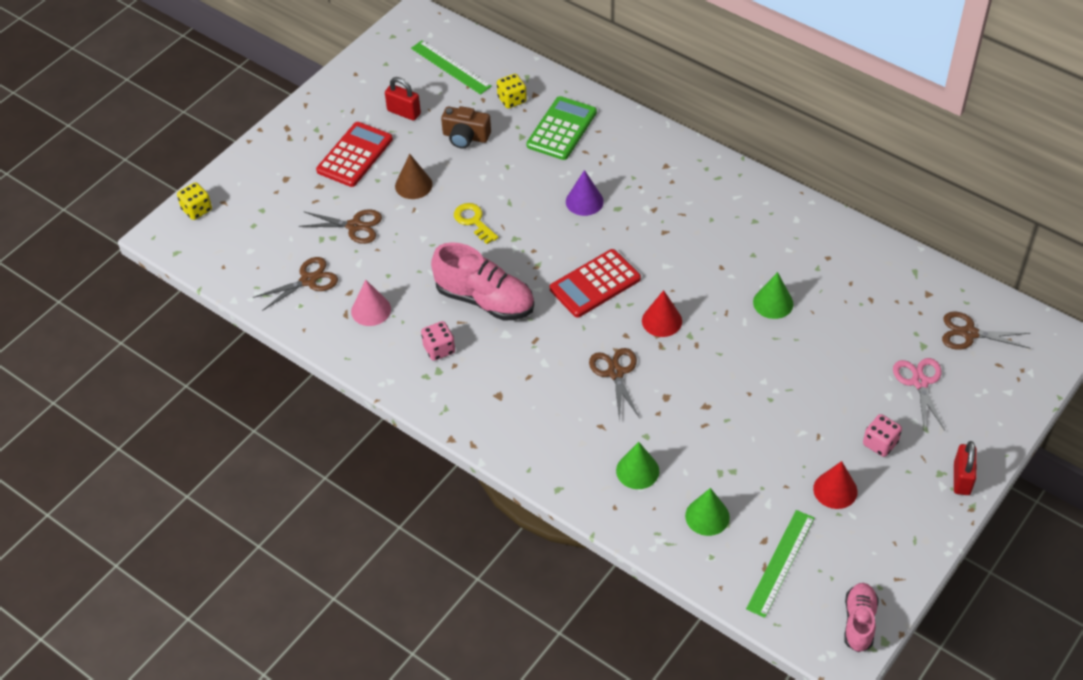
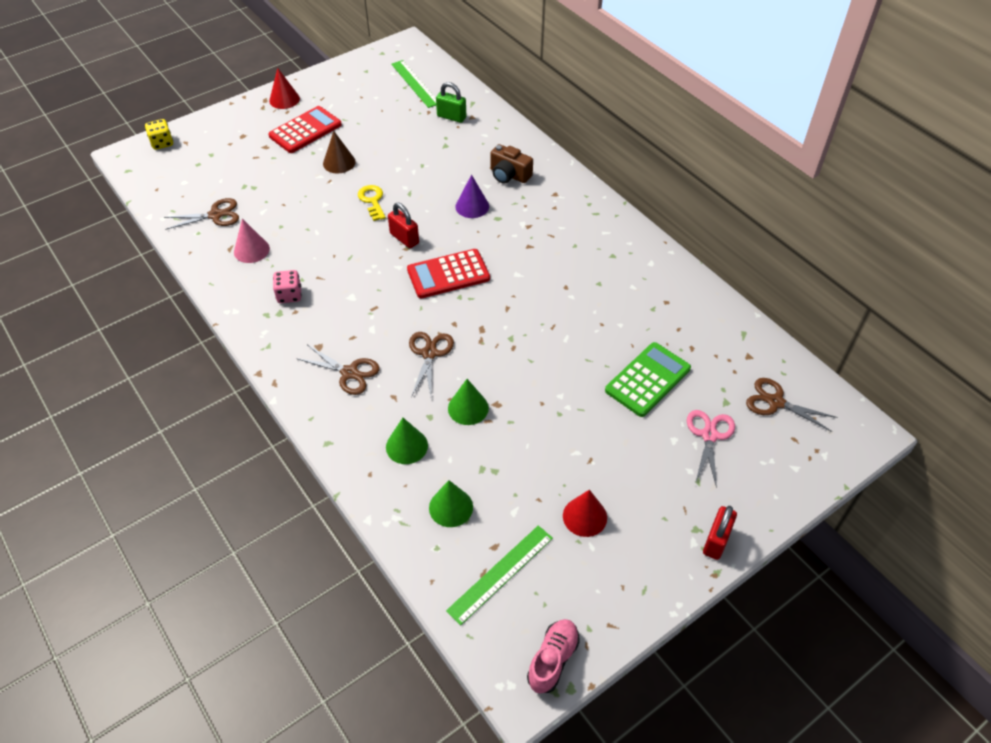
camera: 15 degrees right, 0 degrees up
(354, 226) = (275, 182): brown scissors -> brown scissors (349, 373)
(404, 112) = (361, 108): red padlock -> red padlock (404, 238)
(465, 137) = (400, 136): brown camera -> brown camera (509, 175)
(485, 300) = (349, 265): pink shoe -> none
(512, 100) = (451, 117): yellow dice -> green padlock
(562, 129) = (481, 147): green calculator -> green calculator (648, 380)
(662, 321) = (492, 319): red cone -> red cone (284, 99)
(773, 303) = (599, 328): green cone -> green cone (468, 408)
(880, 443) = (647, 483): pink dice -> none

